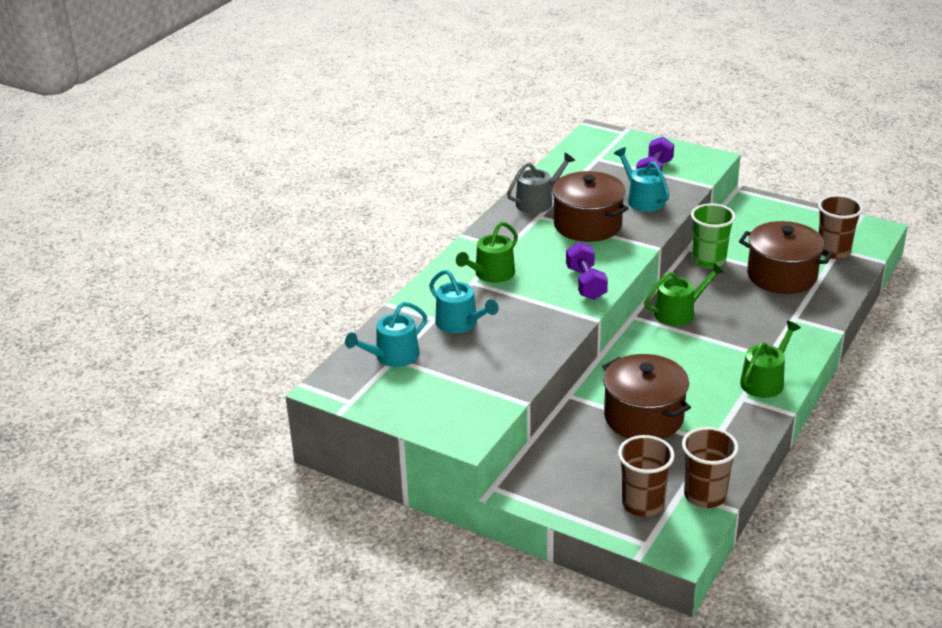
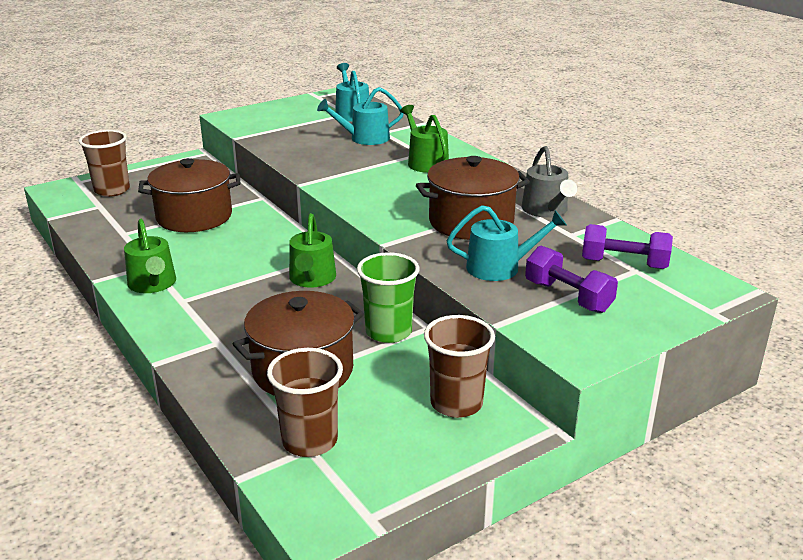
camera: 115 degrees right, 5 degrees down
(586, 283) = (362, 194): purple dumbbell -> purple dumbbell (624, 264)
(705, 495) = (81, 212): brown cup -> brown cup (456, 403)

